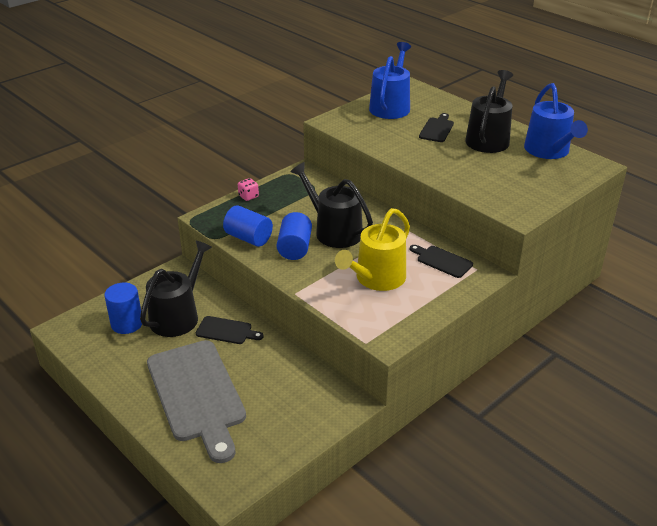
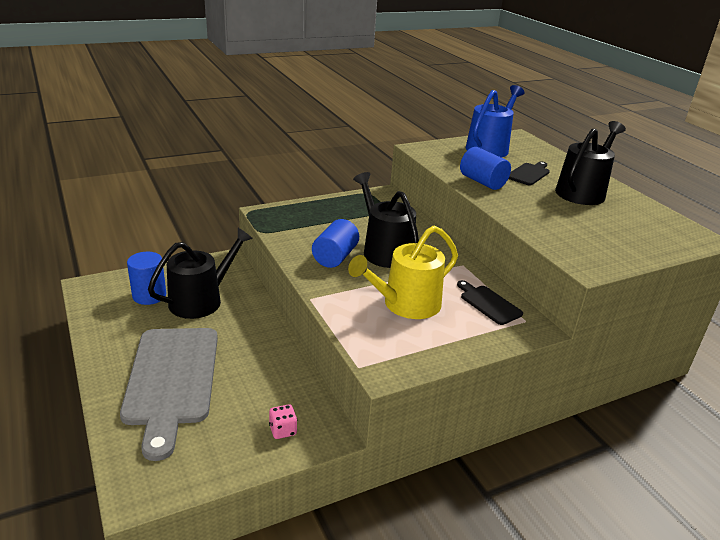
camera: 15 degrees right, 5 degrees down
(226, 331) = (239, 325): black cutting board -> none
(248, 196) = (317, 204): pink dice -> pink dice (283, 430)
(248, 238) = (294, 238): blue cylinder -> blue cylinder (482, 182)
(549, 151) = (649, 215): blue watering can -> none

